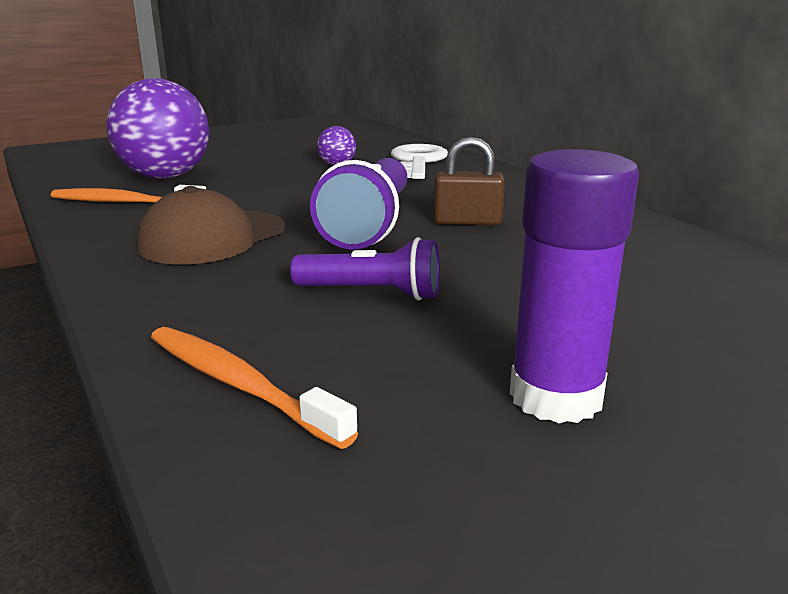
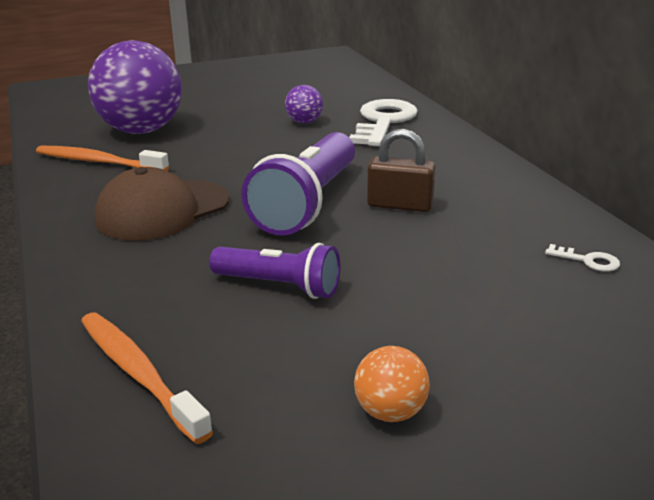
camera: 10 degrees right, 5 degrees up
(556, 397) = (390, 412): purple glue stick -> orange ball
(680, 254) = (588, 261): none -> white key

